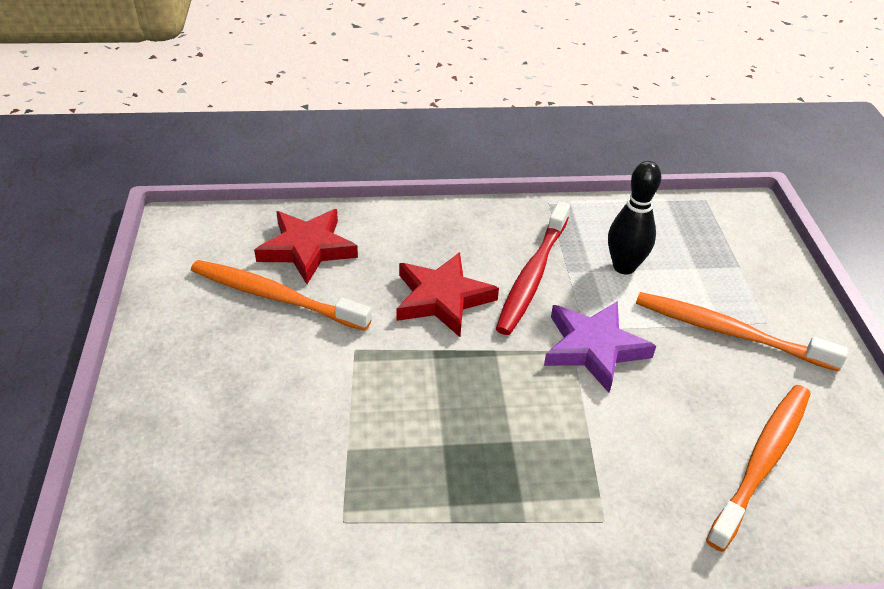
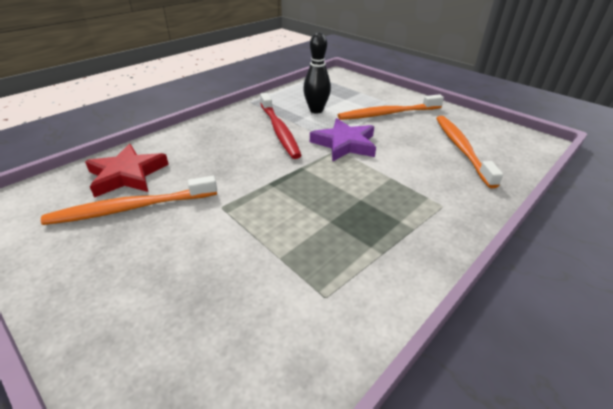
camera: 40 degrees left, 5 degrees down
(442, 298) = (244, 159): red star -> none

